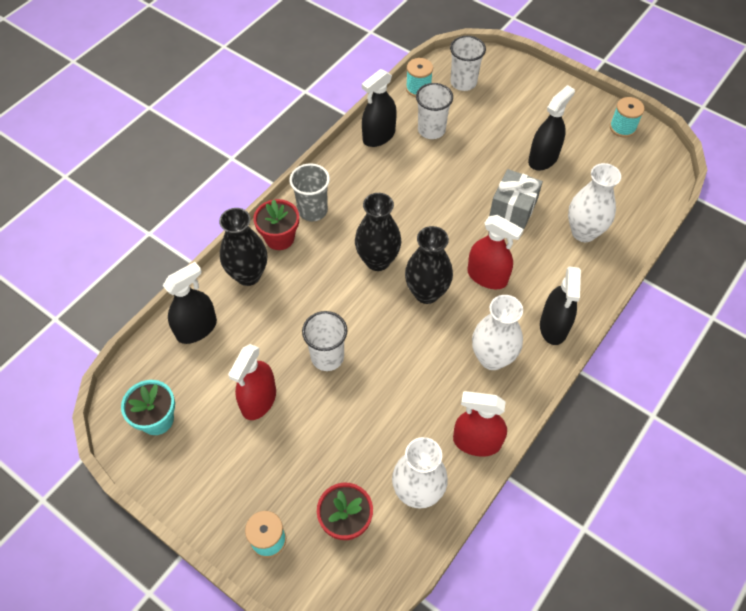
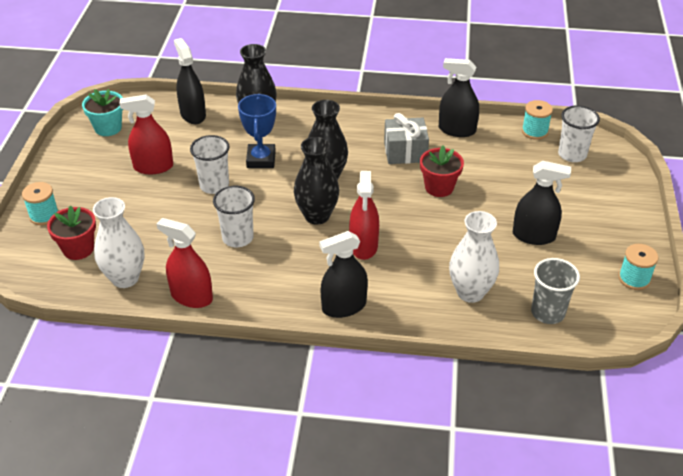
camera: 60 degrees right, 15 degrees down
(196, 329) = (193, 114): black spray bottle -> black spray bottle turned 135 degrees counterclockwise
(279, 238) = (304, 120): red flower pot -> red flower pot (439, 187)
(312, 210) = (346, 125): grey cup -> grey cup (547, 312)
(315, 300) = (261, 159): none -> blue trophy
(431, 130) = (495, 156): white cup -> white cup (238, 238)
(476, 442) = (191, 296): red spray bottle -> red spray bottle turned 45 degrees counterclockwise
(492, 358) = (280, 278): white vase -> none
(513, 208) = (454, 236): grey gift -> grey gift (405, 152)

